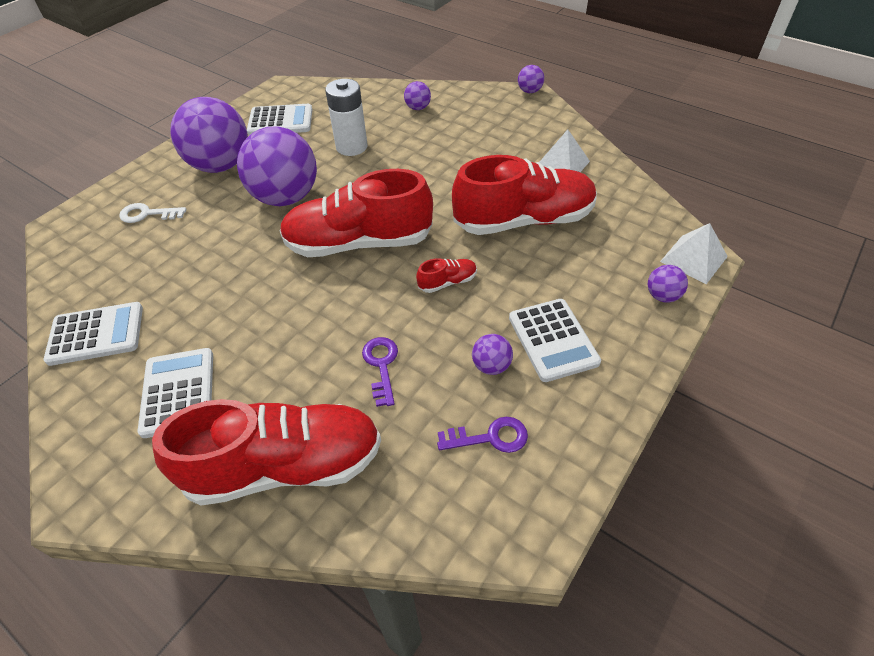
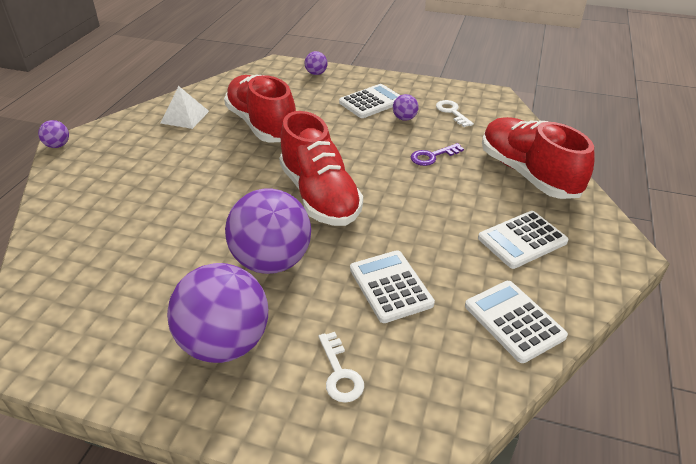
camera: 110 degrees left, 10 degrees down
(280, 121) = (114, 322): white calculator -> white calculator (390, 286)
(351, 147) = (170, 240): white battery -> none
(418, 108) = (87, 210): purple ball -> none
(447, 282) = (343, 145): red shoe -> none
(490, 437) = (452, 112): purple key -> white key
(693, 259) = (279, 66): white pyramid -> none

